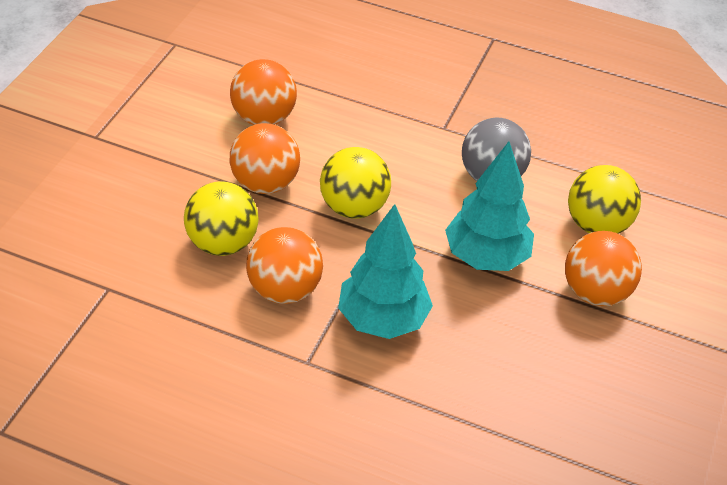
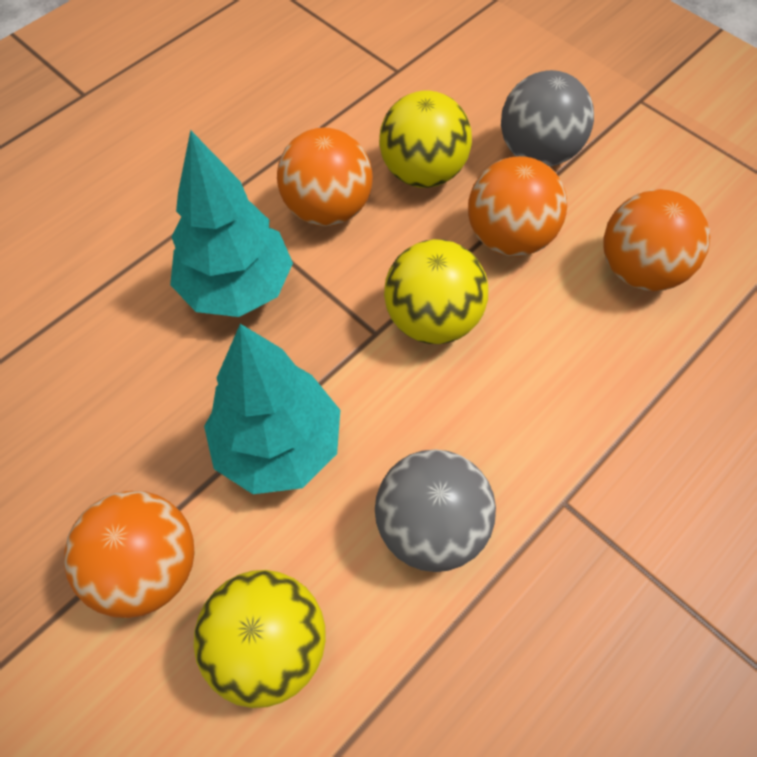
camera: 115 degrees right, 15 degrees up
(175, 183) = (538, 152): none -> grey ball

